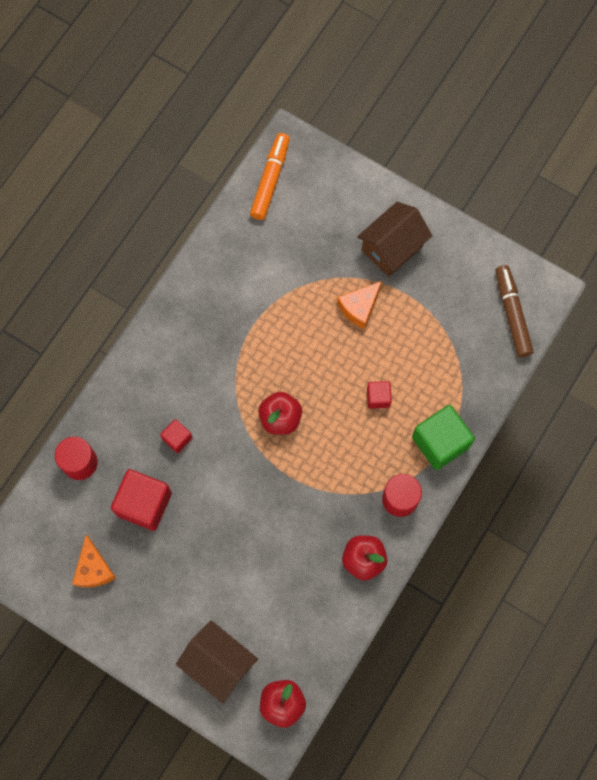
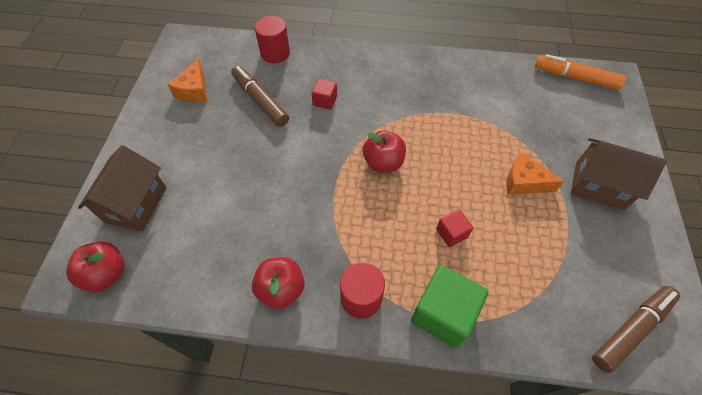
camera: 65 degrees right, 15 degrees down
(93, 568) = (194, 90): orange cheese -> orange cheese turned 45 degrees counterclockwise
(144, 504) = (260, 101): red cube -> brown marker
(270, 180) = (575, 78): orange marker -> orange marker turned 150 degrees counterclockwise

